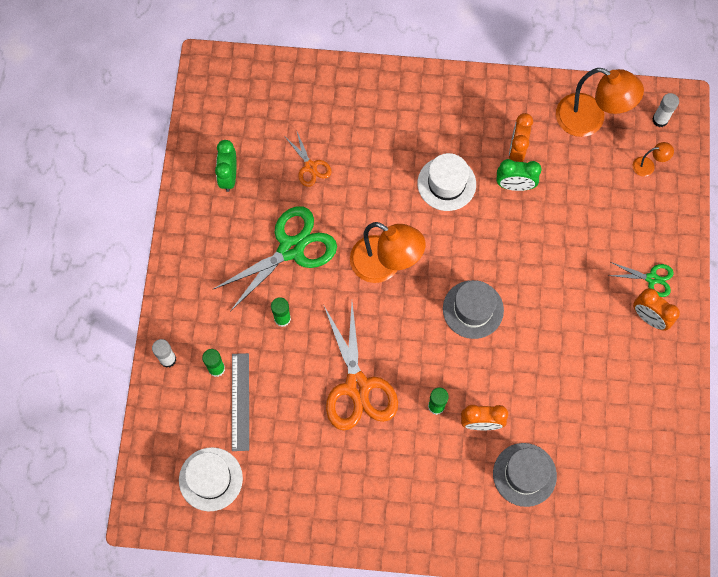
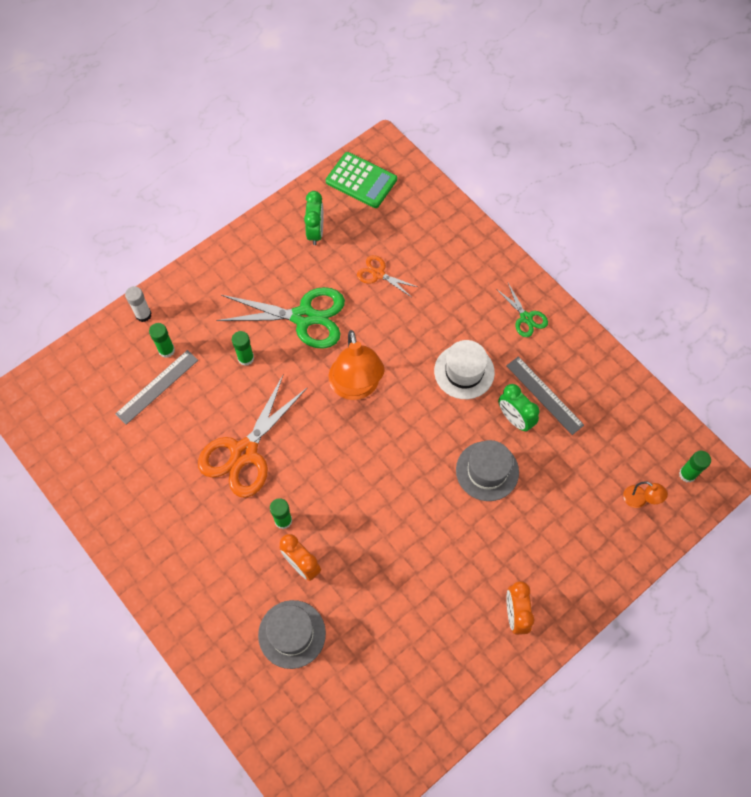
camera: 45 degrees right, 5 degrees down
(210, 479) = (81, 419): white hat -> none
(219, 105) = (361, 180): none -> green calculator
(229, 176) = (315, 232): green clock -> green clock turned 135 degrees clockwise
(310, 166) = (378, 274): orange scissors -> orange scissors turned 105 degrees clockwise
(473, 309) = (385, 478): grey hat -> grey hat (487, 471)
(517, 150) = (544, 395): orange clock -> grey ruler
(590, 120) = (627, 424): orange lamp -> none
(651, 278) = (550, 587): green scissors -> green scissors (526, 318)
(660, 120) = (687, 474): white glue stick -> green glue stick

